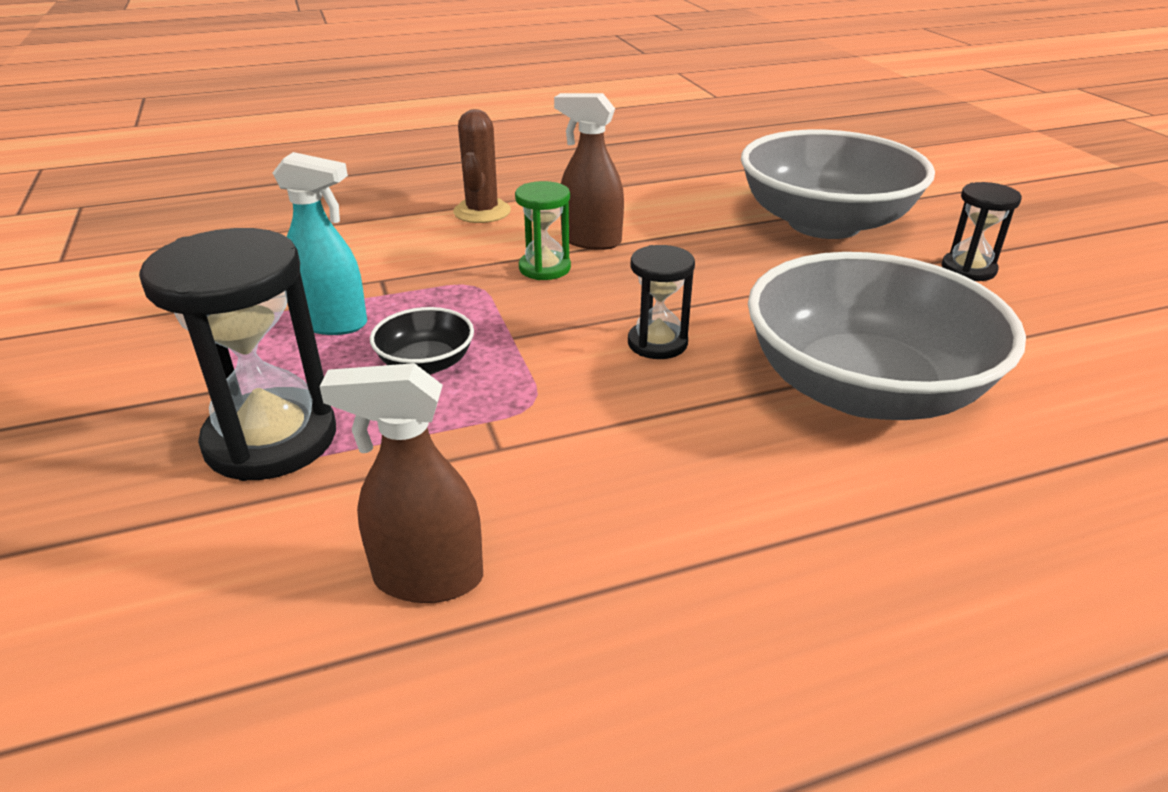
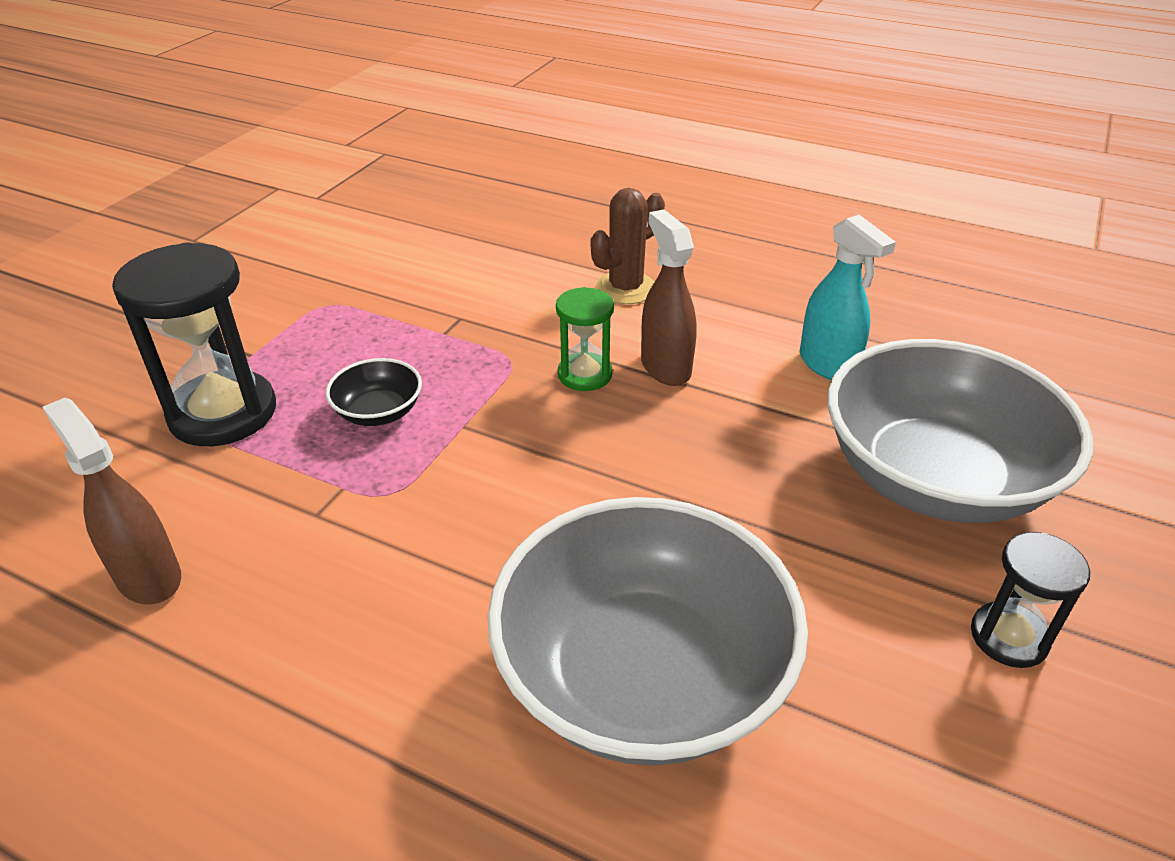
camera: 45 degrees right, 5 degrees up
(332, 323) = (377, 340): turquoise spray bottle -> turquoise spray bottle (828, 364)
(657, 343) = (552, 504): black hourglass -> none

